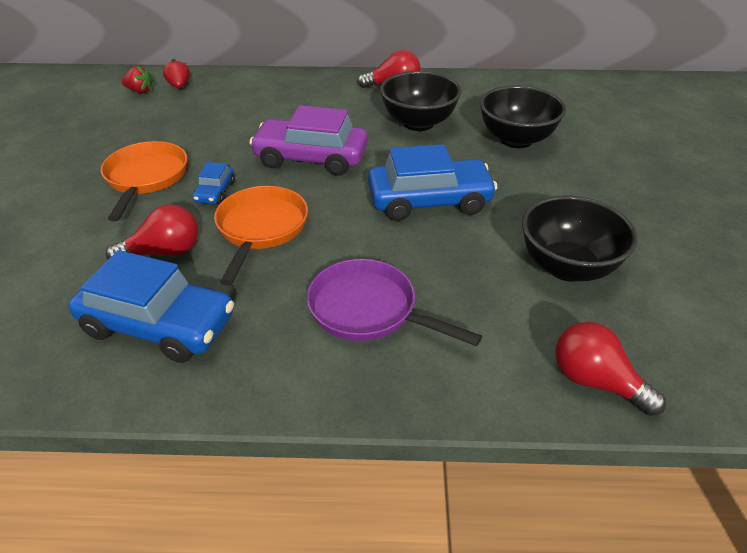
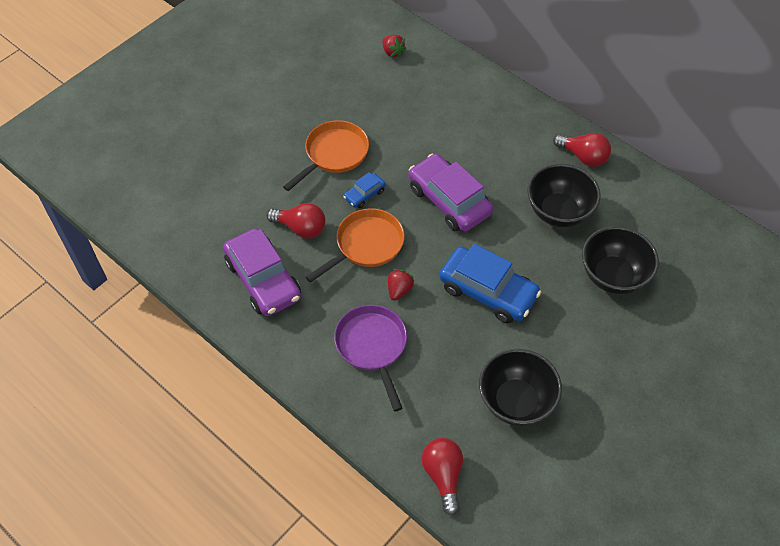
camera: 40 degrees right, 15 degrees up
(158, 324) = (263, 280): blue car -> purple car
(179, 86) = (423, 62): red strawberry -> red strawberry (399, 290)

